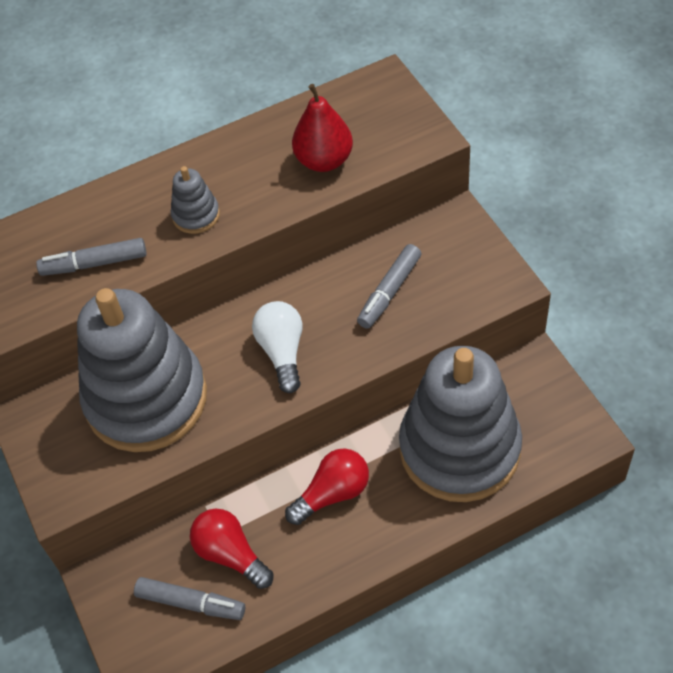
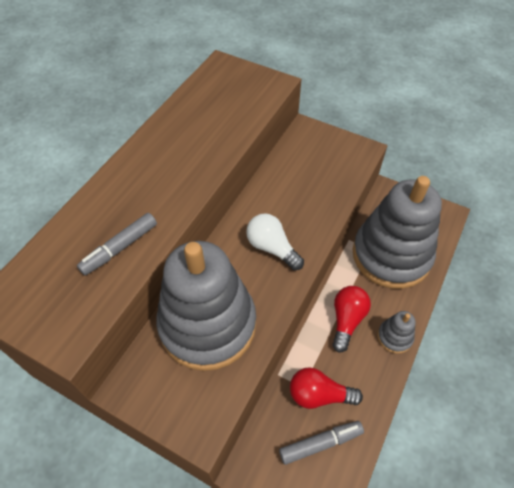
camera: 40 degrees left, 0 degrees up
(196, 215) = (169, 184): grey stacking toy -> grey stacking toy (394, 337)
(324, 160) = (225, 119): red pear -> none
(389, 292) = (304, 183): grey marker -> none

